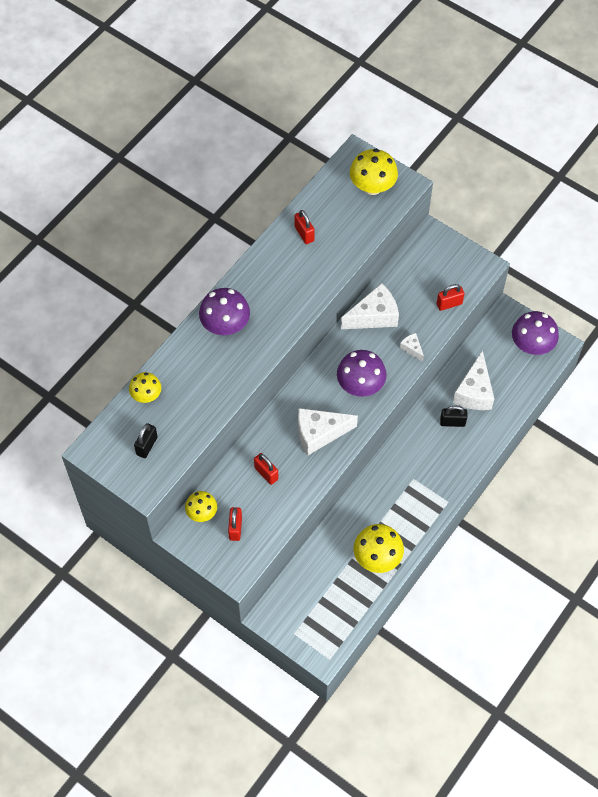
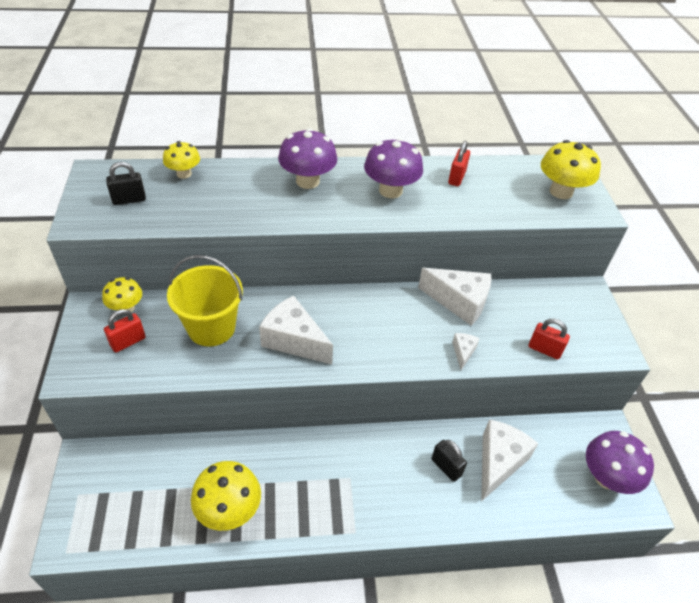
camera: 45 degrees right, 15 degrees down
(266, 473) = (211, 328): red padlock -> yellow bucket
(360, 385) = (379, 338): purple mushroom -> purple mushroom (390, 190)
(474, 392) = (498, 462): white cheese -> white cheese turned 150 degrees clockwise

